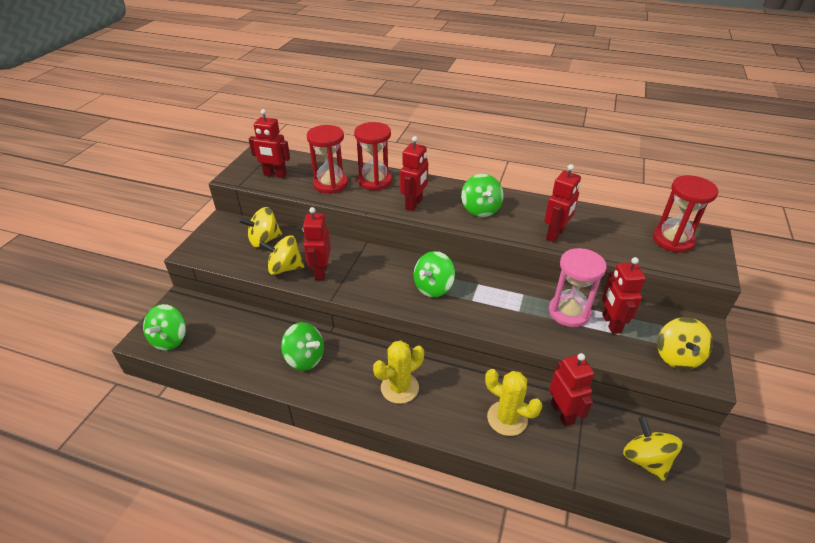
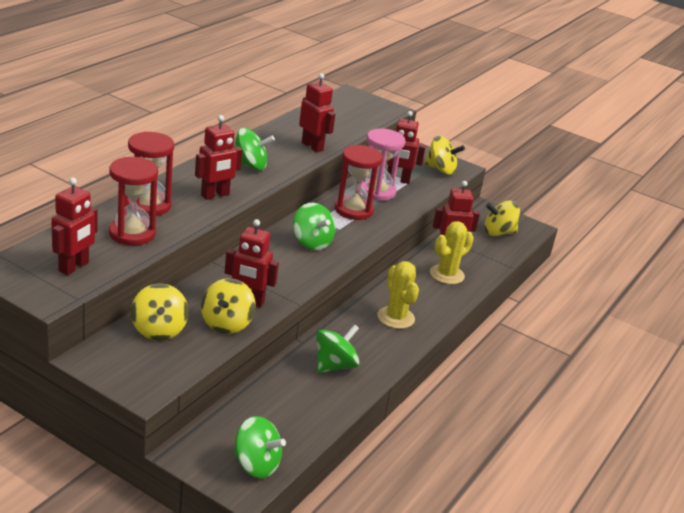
camera: 80 degrees left, 10 degrees down
(414, 204) = (215, 195): red robot -> red robot turned 105 degrees clockwise
(673, 240) = (348, 107): red hourglass -> red hourglass (353, 210)

